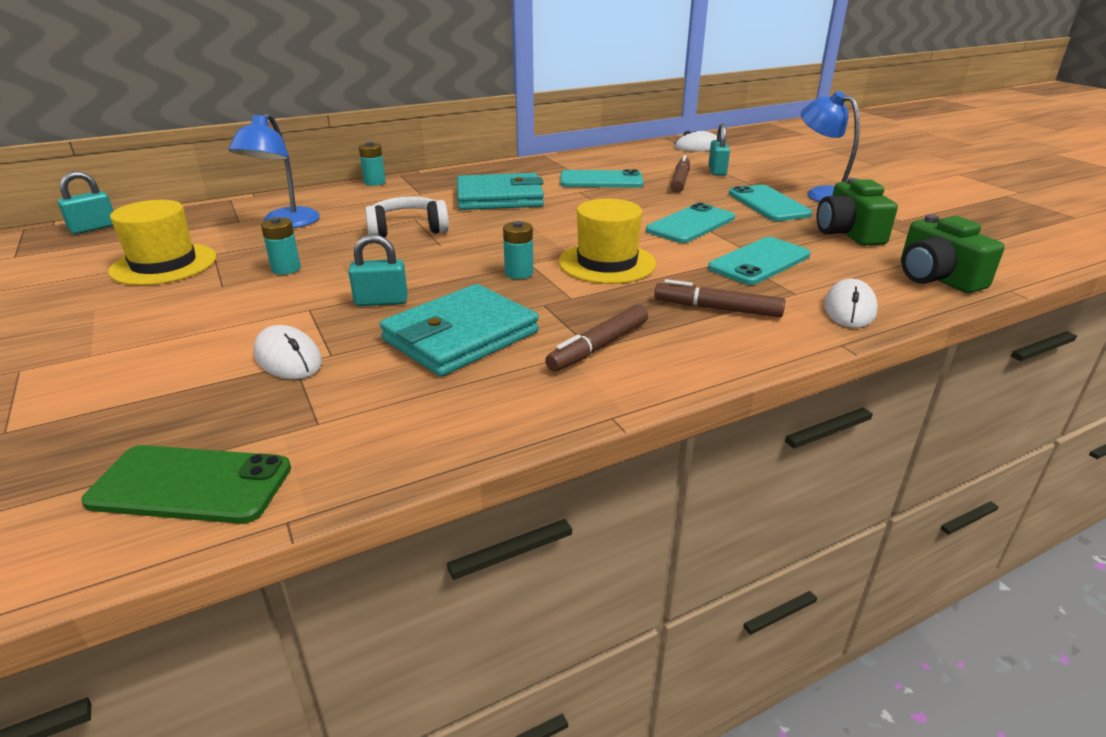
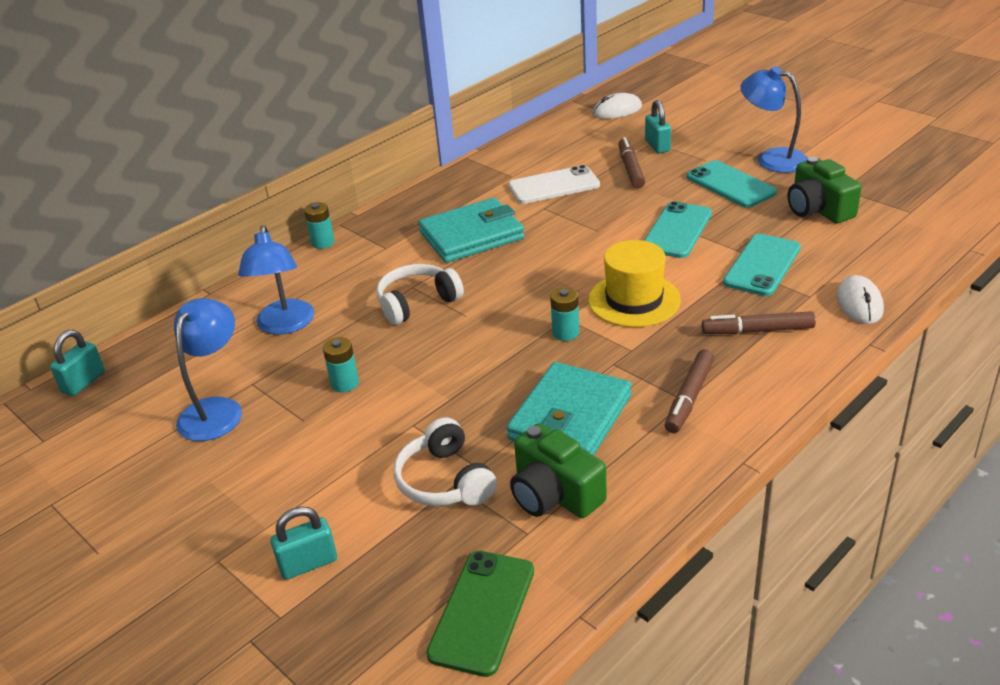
camera: 15 degrees left, 5 degrees up
(164, 264) = (216, 410): yellow hat -> blue lamp
(191, 485) = (482, 612): green phone -> green phone turned 60 degrees counterclockwise
(288, 358) = (445, 481): white mouse -> white headphones
(381, 301) = (470, 398): turquoise padlock -> turquoise padlock (308, 563)
(601, 180) = (554, 186): turquoise phone -> white phone
(936, 278) = (910, 249): green camera -> green camera (554, 494)

